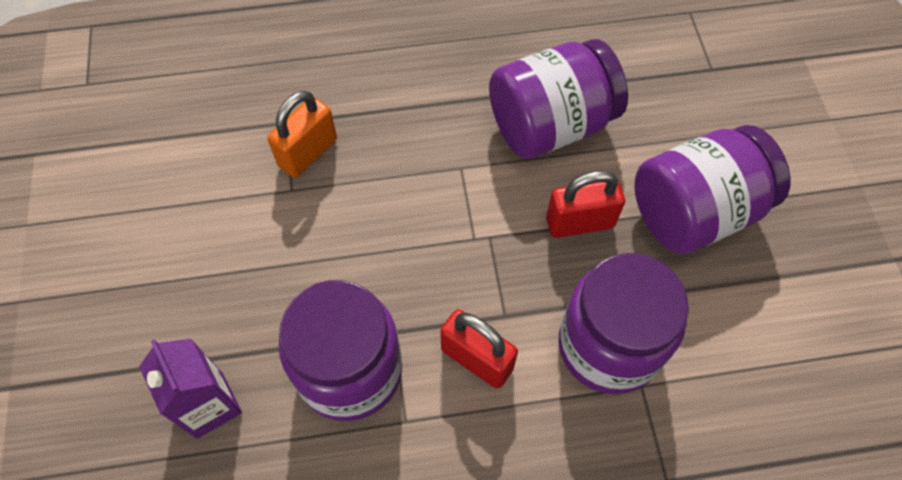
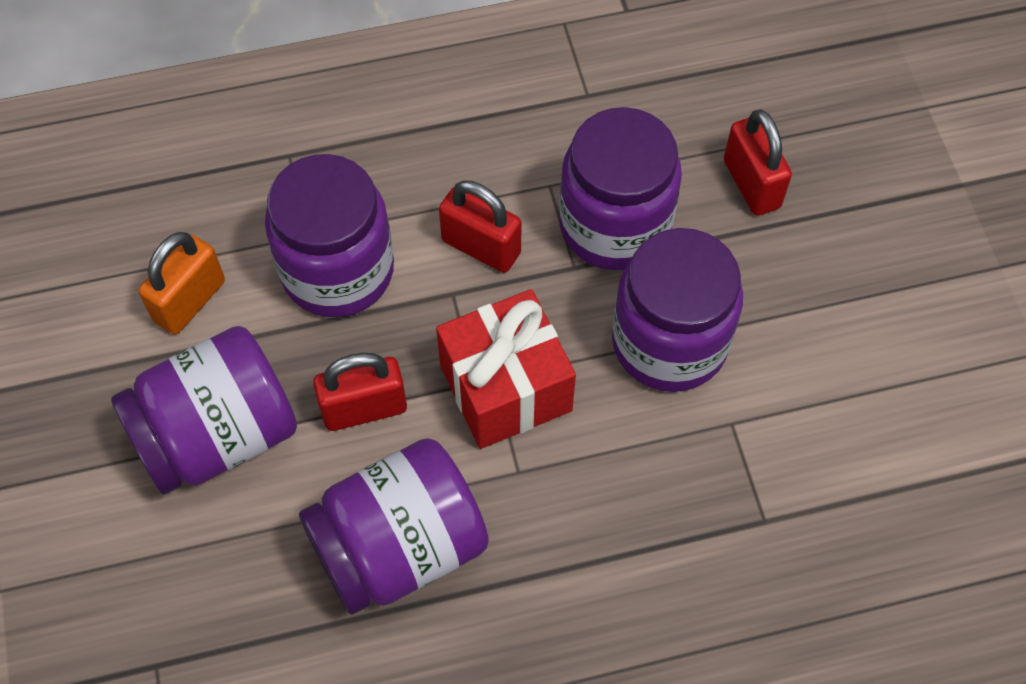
camera: 175 degrees right, 0 degrees up
(209, 405) = (751, 184): purple carton -> red padlock
(308, 153) = (724, 476): orange padlock -> orange padlock (190, 301)
(325, 256) = (669, 342): none -> purple jar
(465, 230) = (505, 388): none -> red gift

